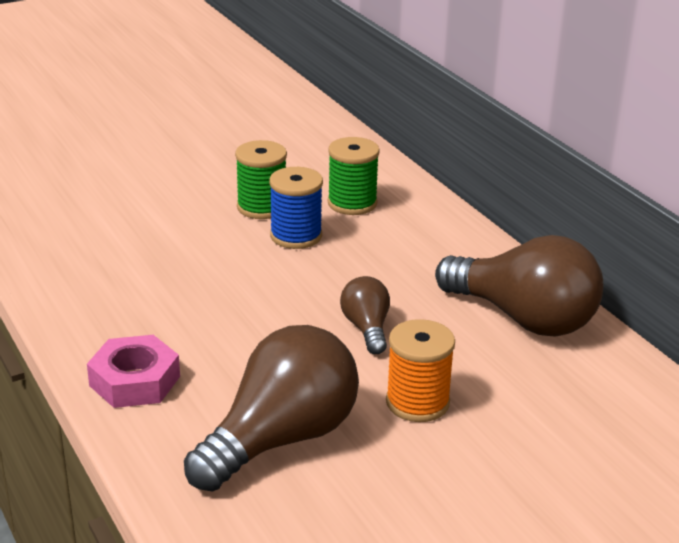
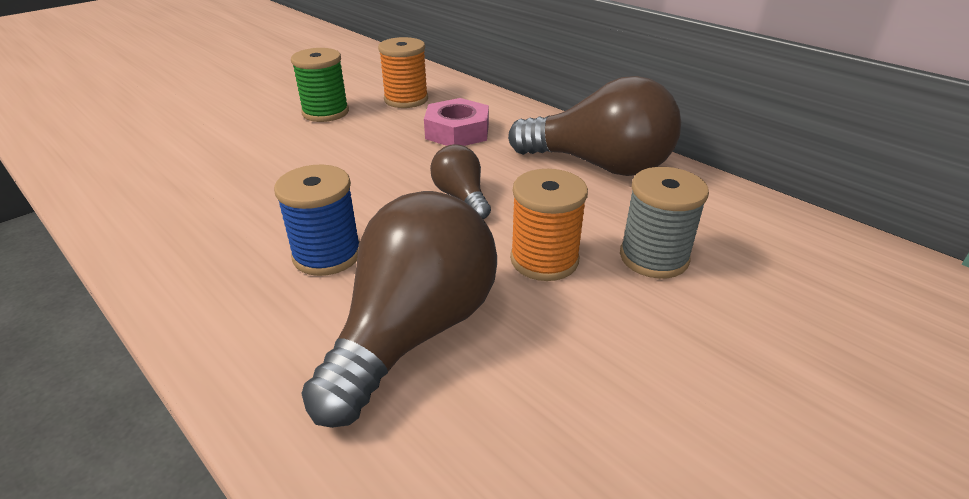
camera: 15 degrees left, 5 degrees up
(135, 381) = (222, 296): pink nut -> pink nut (457, 131)
(296, 236) = (364, 130): blue spool -> blue spool (327, 255)
(352, 203) = (406, 99): green spool -> orange spool
(521, 420) = (653, 257): none -> grey spool

